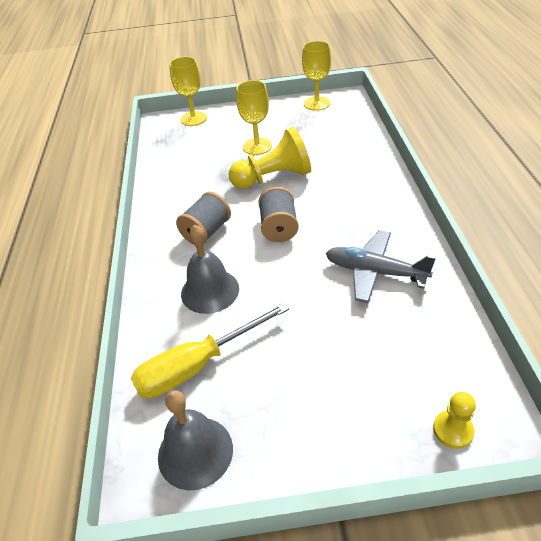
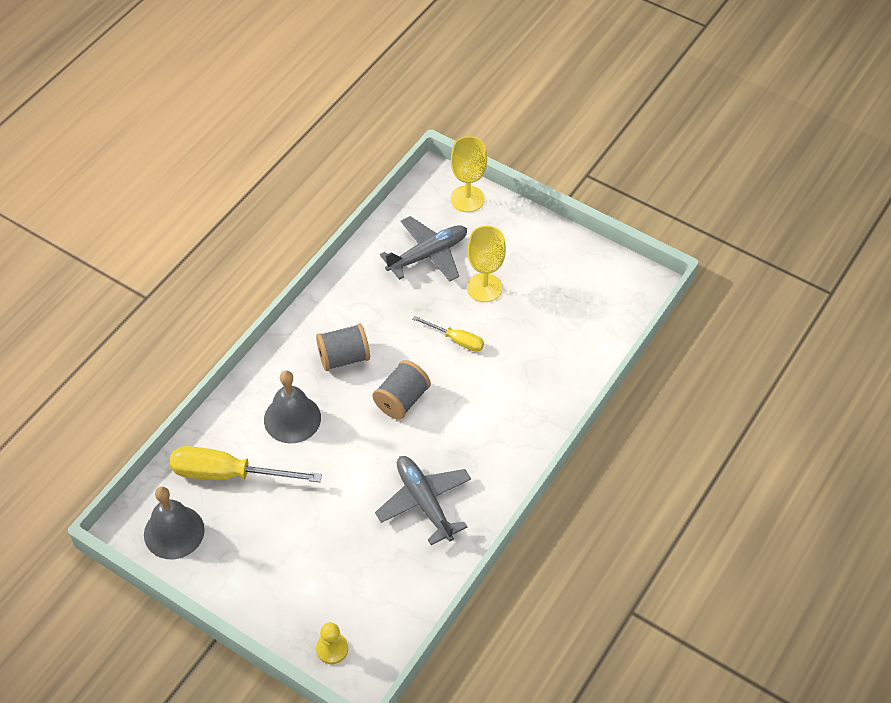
camera: 35 degrees right, 10 degrees up
(200, 152) = (428, 255): none -> grey plane
(273, 178) = (456, 340): yellow pawn -> yellow screwdriver
(317, 103) = (605, 270): yellow goblet -> none

